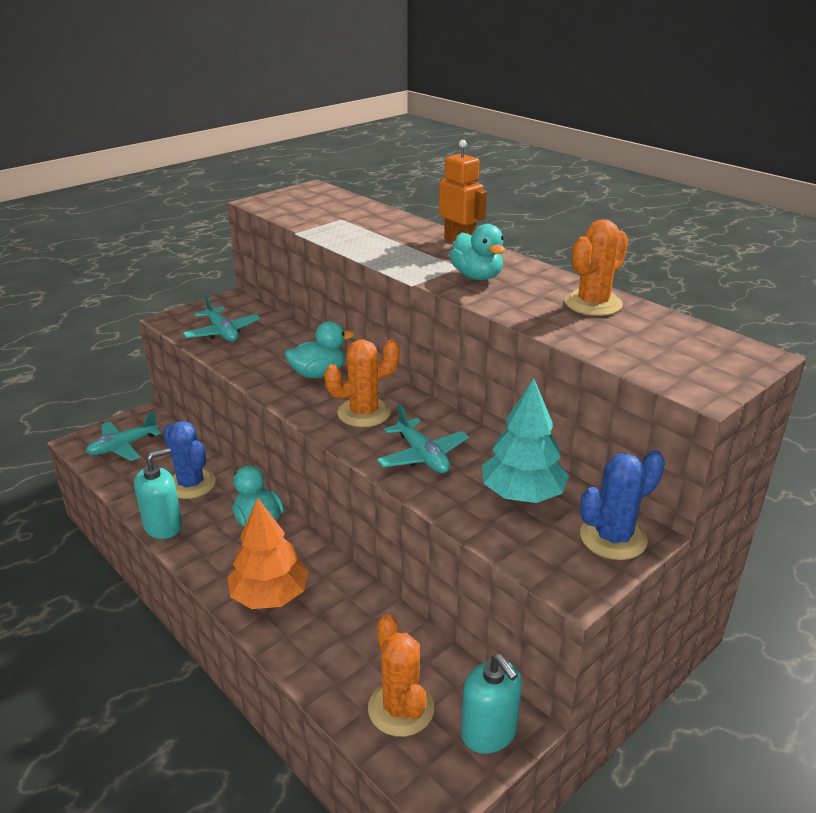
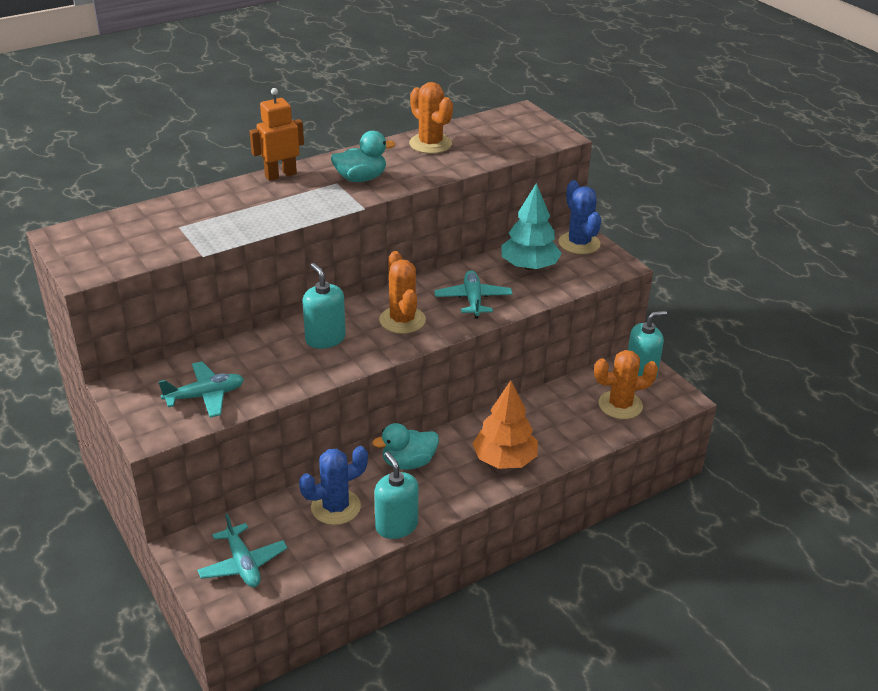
camera: 80 degrees left, 5 degrees up
(318, 374) = (325, 339): turquoise duck -> turquoise soap dispenser
(422, 456) = (473, 300): turquoise plane -> turquoise plane turned 75 degrees counterclockwise

